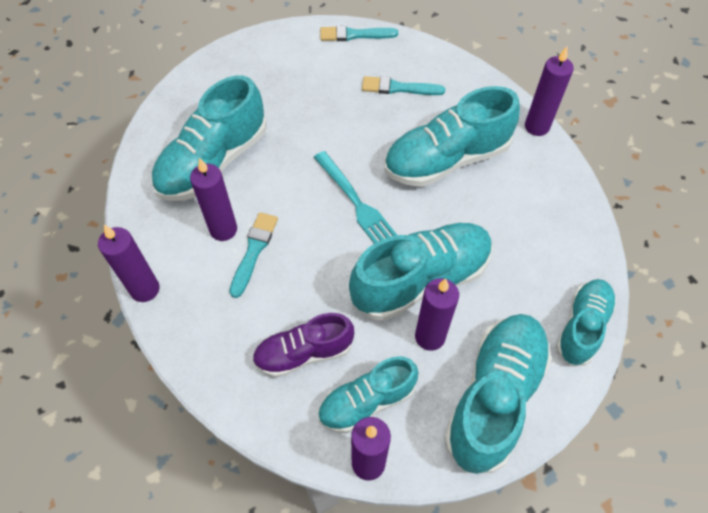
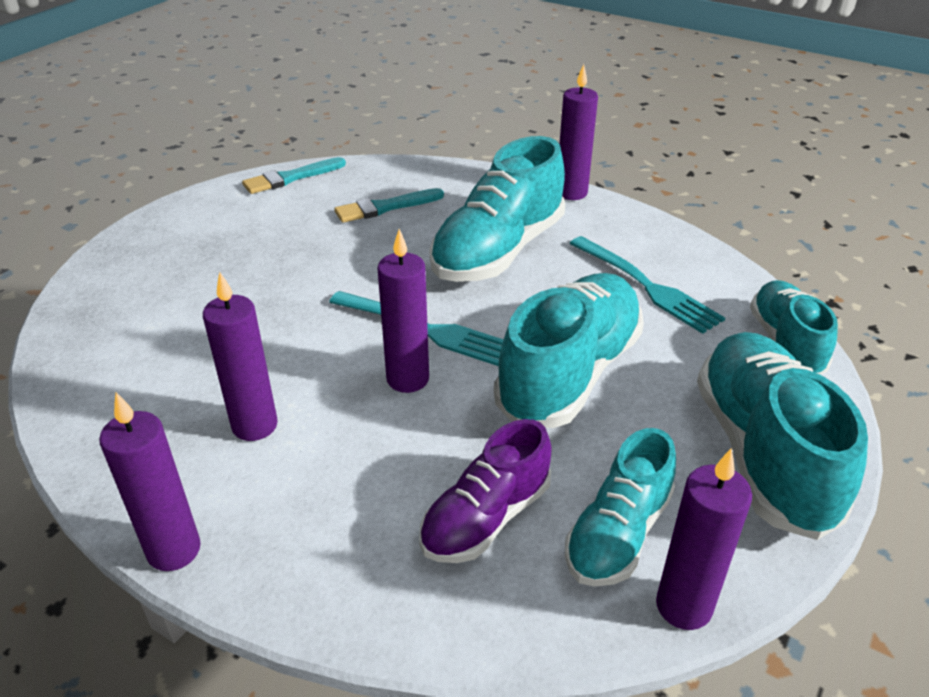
camera: 30 degrees left, 20 degrees down
(213, 162) = (184, 357): turquoise shoe -> none
(254, 251) = (320, 431): turquoise brush -> none
(430, 337) = (632, 425): purple candle -> purple candle (408, 379)
(524, 235) = (646, 286): none -> turquoise fork

